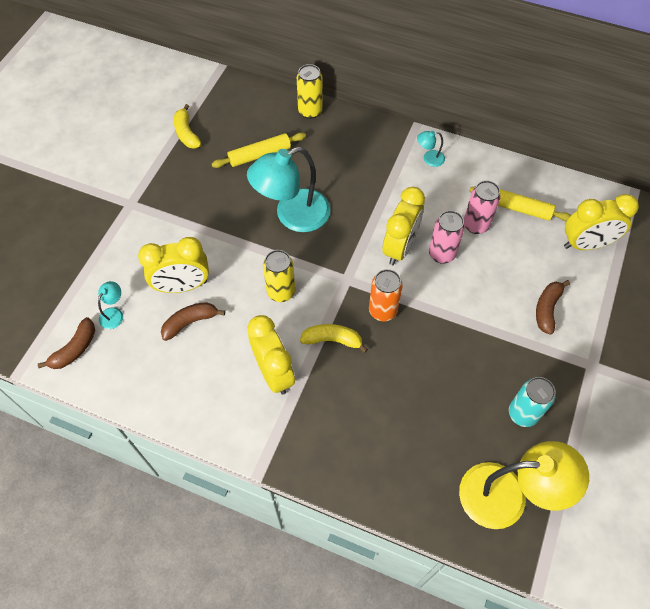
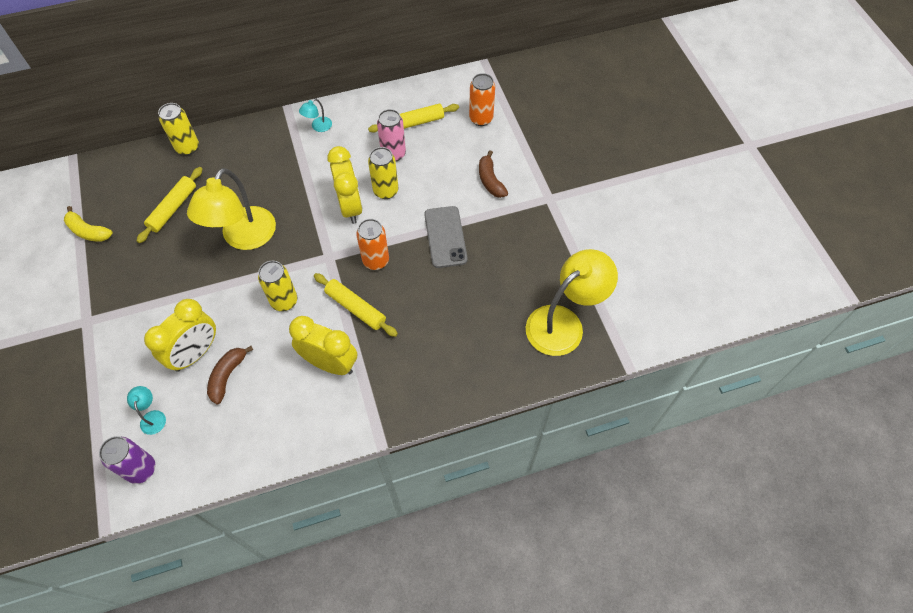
camera: 40 degrees left, 0 degrees up
(75, 349) = (141, 469): brown banana -> purple can
(292, 216) = (243, 238): turquoise lamp -> yellow lamp
(332, 340) = (355, 308): yellow banana -> yellow rolling pin
(441, 254) = (386, 191): pink can -> yellow can
(461, 333) = (445, 237): none -> grey phone
(522, 413) = (530, 262): turquoise can -> none
(586, 244) = (481, 119): yellow clock -> orange can

